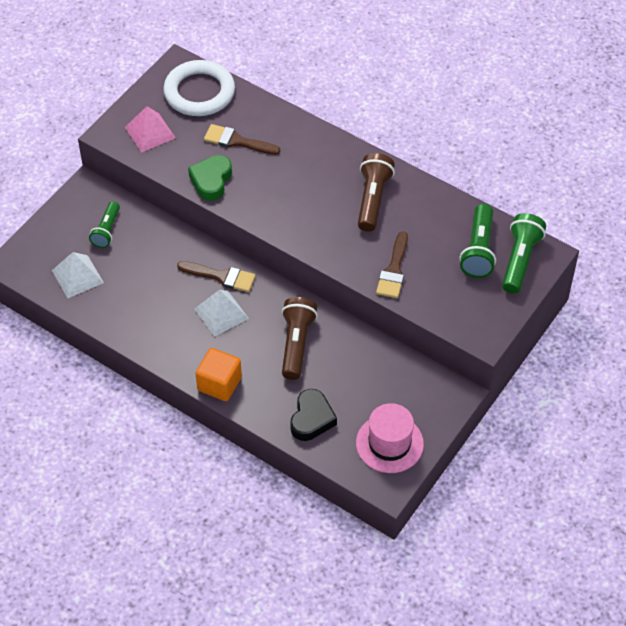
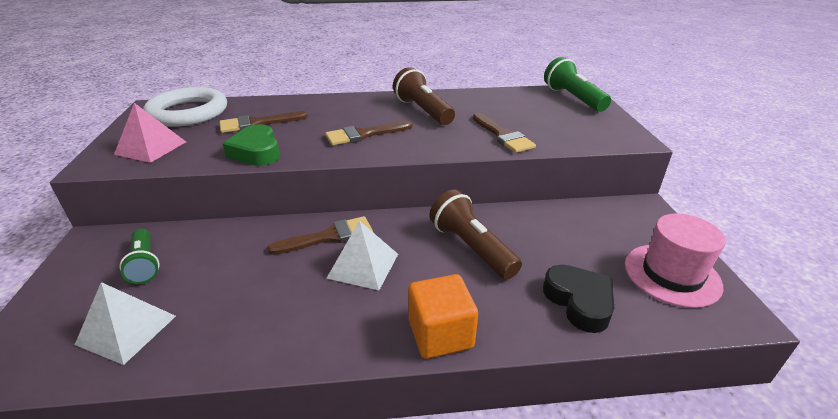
camera: 40 degrees left, 20 degrees down
(298, 204) = (364, 134): none -> brown brush
(478, 250) = (540, 104): green flashlight -> none

